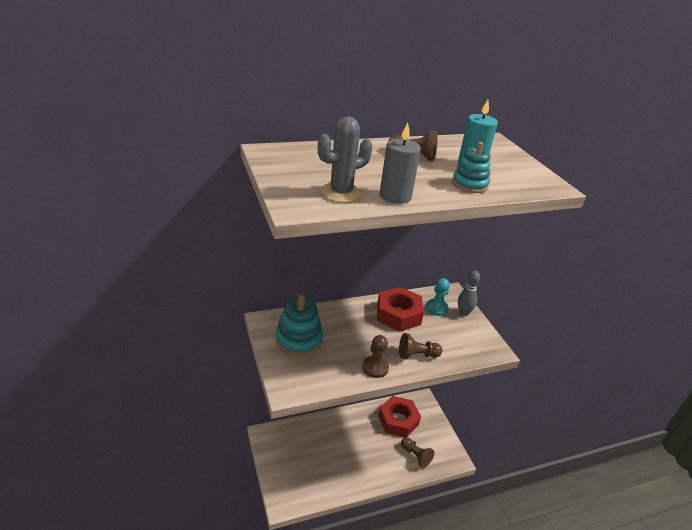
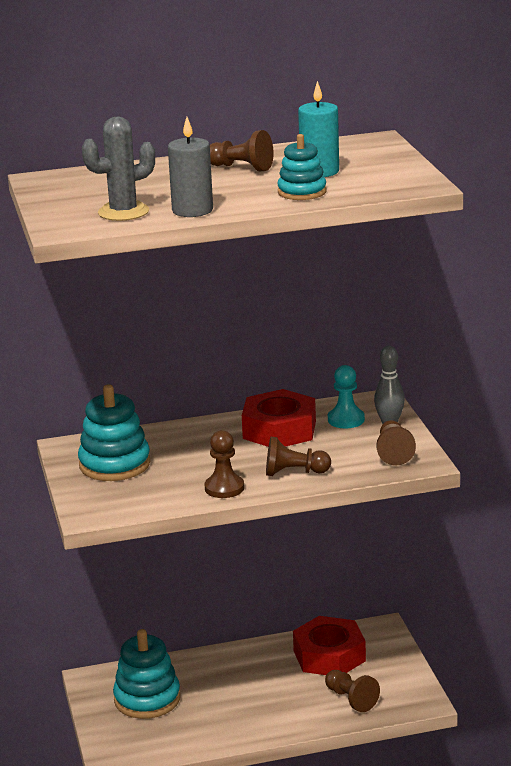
camera: 10 degrees right, 10 degrees down
(299, 452) = (147, 699): none -> turquoise stacking toy
(474, 340) = (393, 453): none -> brown pawn

